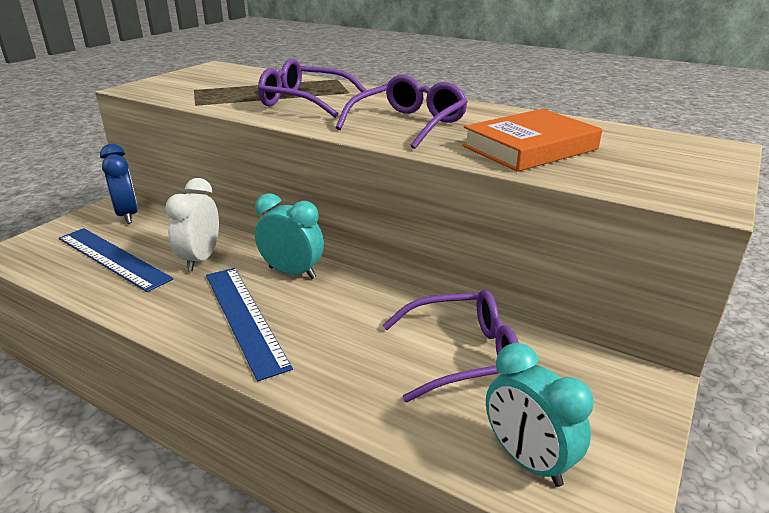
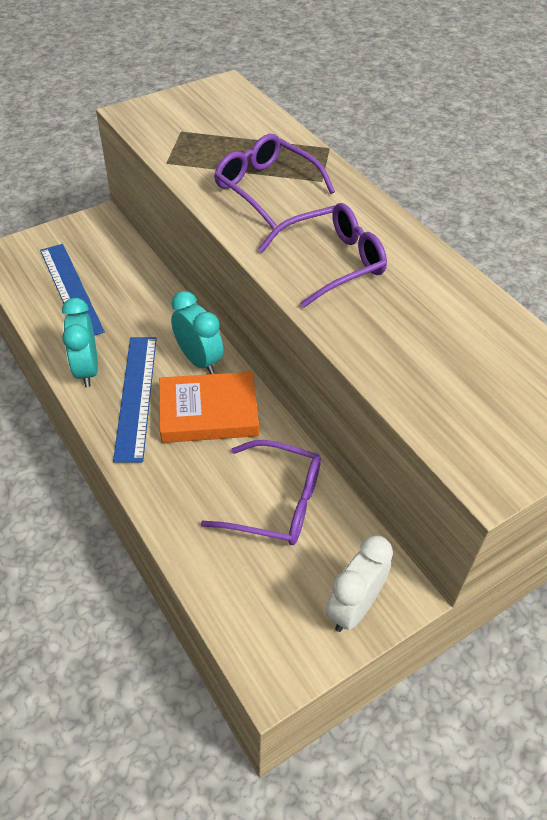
camera: 25 degrees right, 20 degrees up
(127, 215) = (103, 237): blue clock -> none
(200, 259) = (135, 316): white clock -> white clock (354, 607)
(527, 460) = (253, 610): turquoise clock -> turquoise clock (87, 370)
(530, 148) = (411, 342): orange book -> orange book (208, 412)

